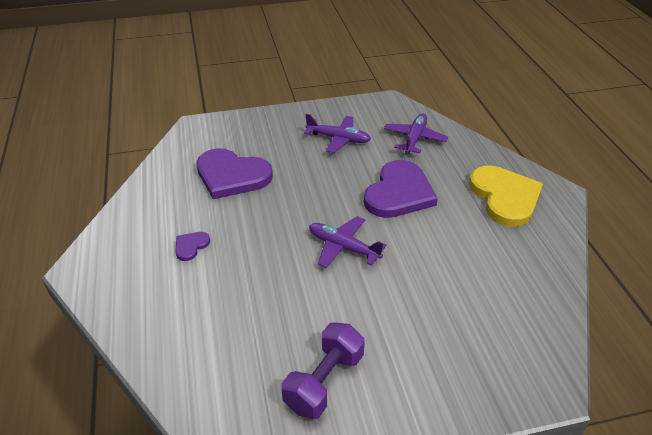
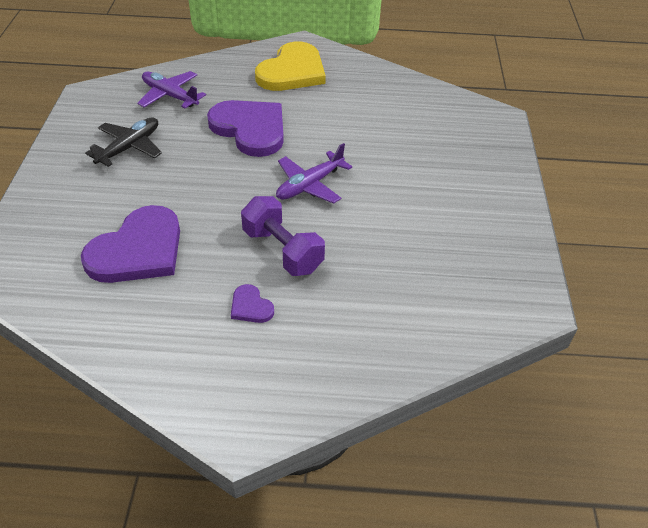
camera: 75 degrees left, 5 degrees up
(324, 382) = (469, 234): purple dumbbell -> purple dumbbell (282, 250)
(338, 139) = (130, 147): purple plane -> black plane
(504, 197) = (292, 71): yellow heart -> yellow heart turned 120 degrees clockwise

